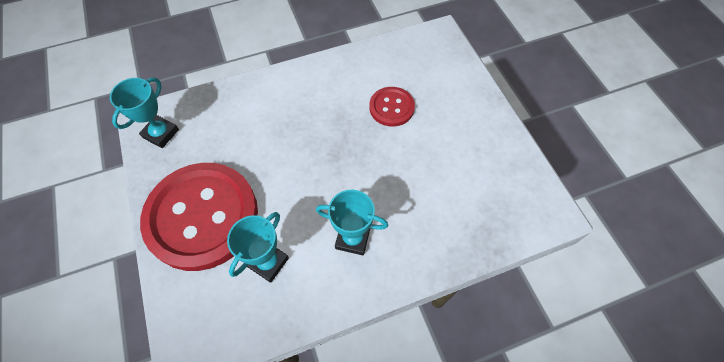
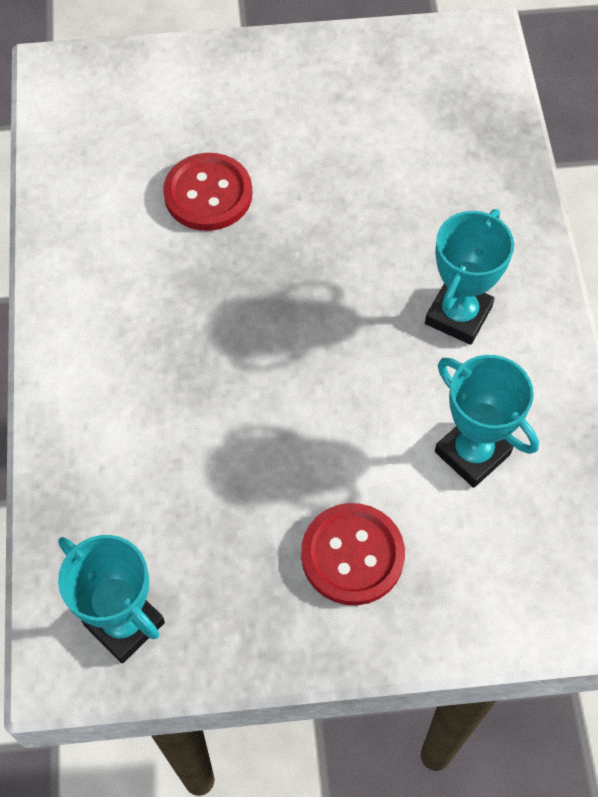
camera: 75 degrees left, 0 degrees up
(202, 216) = (352, 555): red button -> red button, size x0.47

